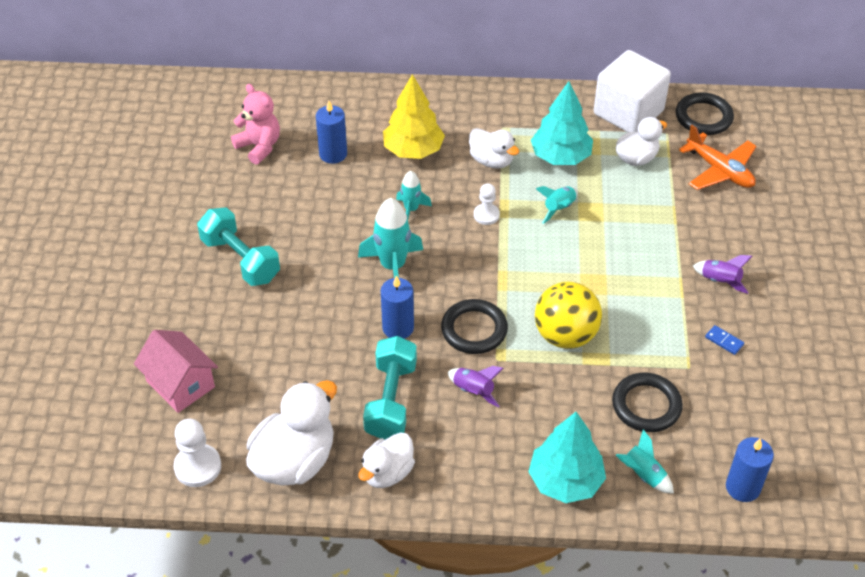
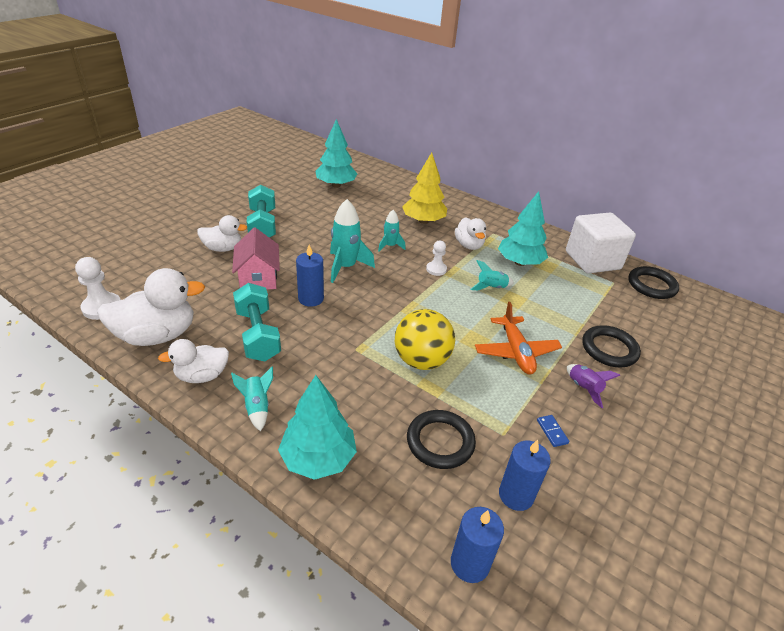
camera: 30 degrees right, 10 degrees down
(180, 384) = (152, 263): pink house -> pink house (258, 278)
(259, 146) = (336, 185): pink teddy bear -> turquoise tree
(333, 154) = (373, 204): blue candle -> blue candle (516, 495)
(391, 400) = (258, 335): turquoise dumbbell -> turquoise dumbbell turned 60 degrees counterclockwise
(473, 391) = (318, 359): purple rocket -> none
(474, 329) = (359, 324): black ring -> black ring (609, 349)
(636, 158) = (577, 286): white duck -> white duck (223, 248)
(643, 474) = (387, 493): turquoise rocket -> turquoise rocket (257, 407)
(719, 170) = (640, 320): orange plane -> orange plane (516, 351)

